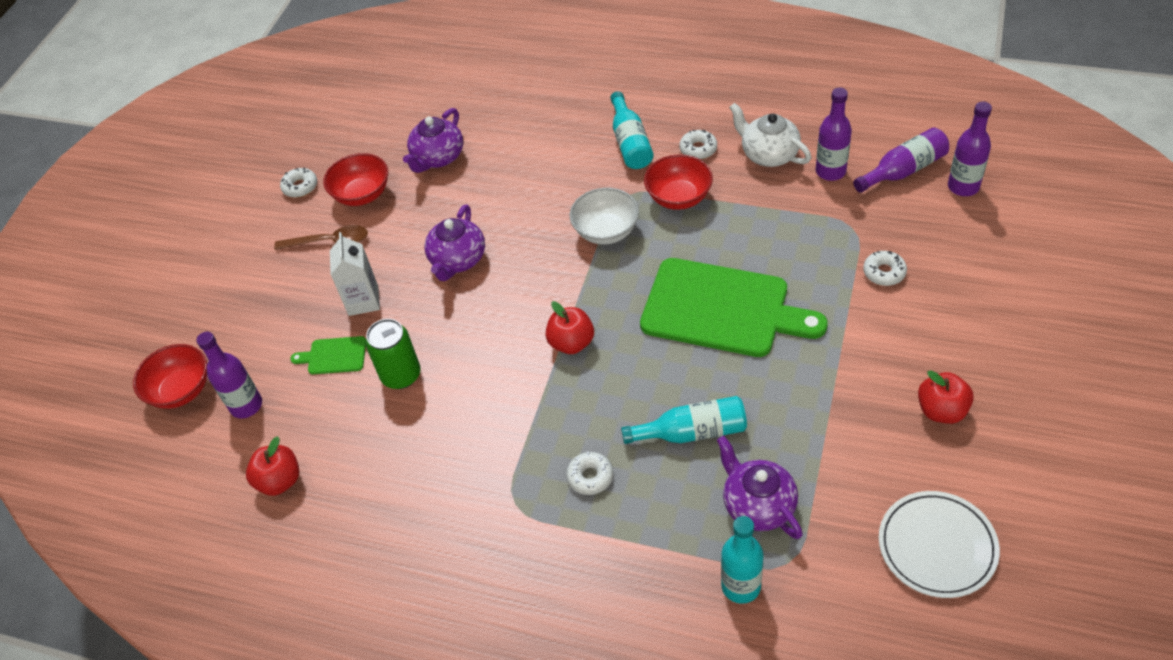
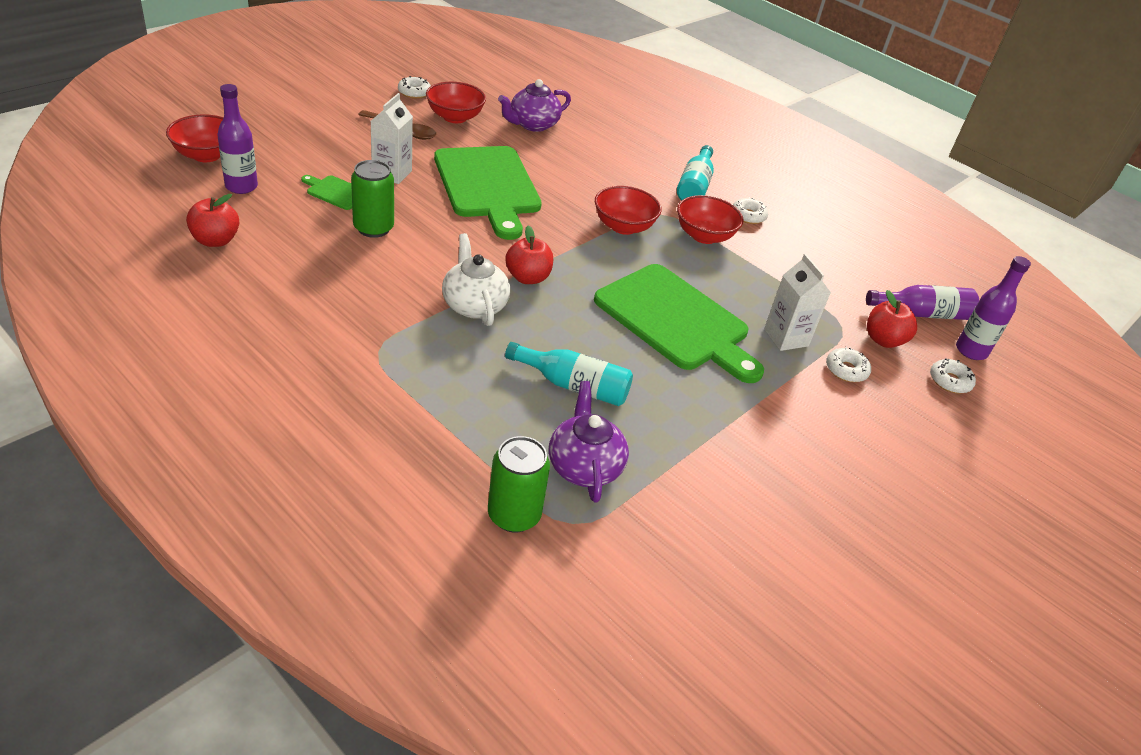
camera: 15 degrees right, 10 degrees down
(458, 260) = (488, 186): purple teapot -> green cutting board
(590, 477) = (457, 368): white donut -> white donut (950, 381)
(606, 231) = (623, 227): white bowl -> red bowl
(741, 586) = (514, 515): turquoise bottle -> green can
(768, 154) = (807, 247): white teapot -> white teapot (474, 305)
(817, 269) = (786, 338): none -> white carton
(830, 171) = (853, 283): purple bottle -> none
(937, 546) = (728, 592): white plate -> none
(941, 410) = (819, 493): red apple -> red apple (883, 340)

